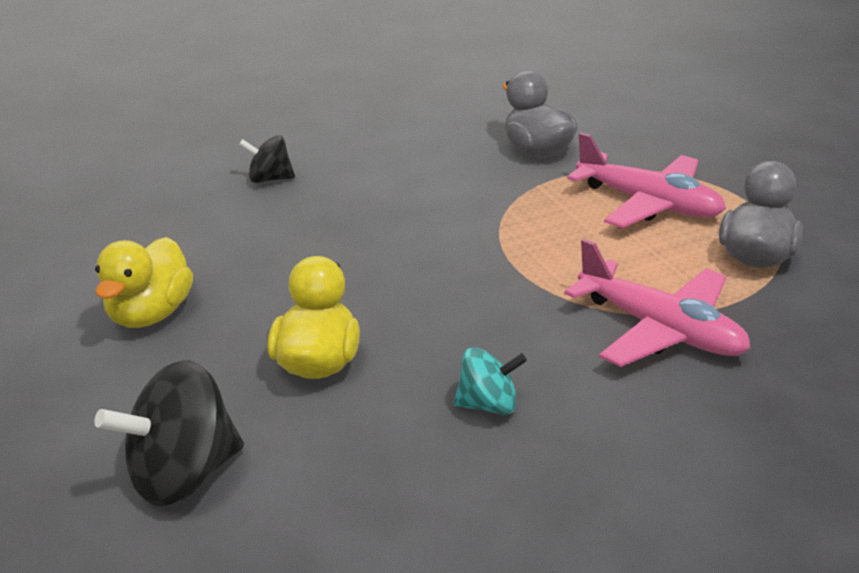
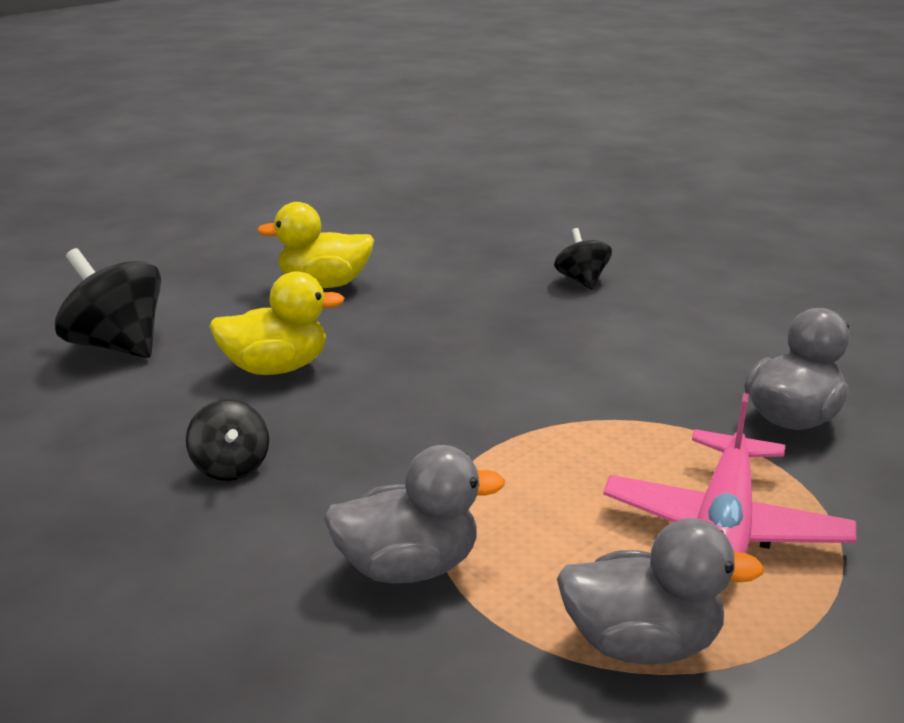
camera: 70 degrees right, 5 degrees down
(488, 405) = (231, 467): turquoise spinning top -> black spinning top
(660, 330) = (408, 567): pink plane -> grey duck

